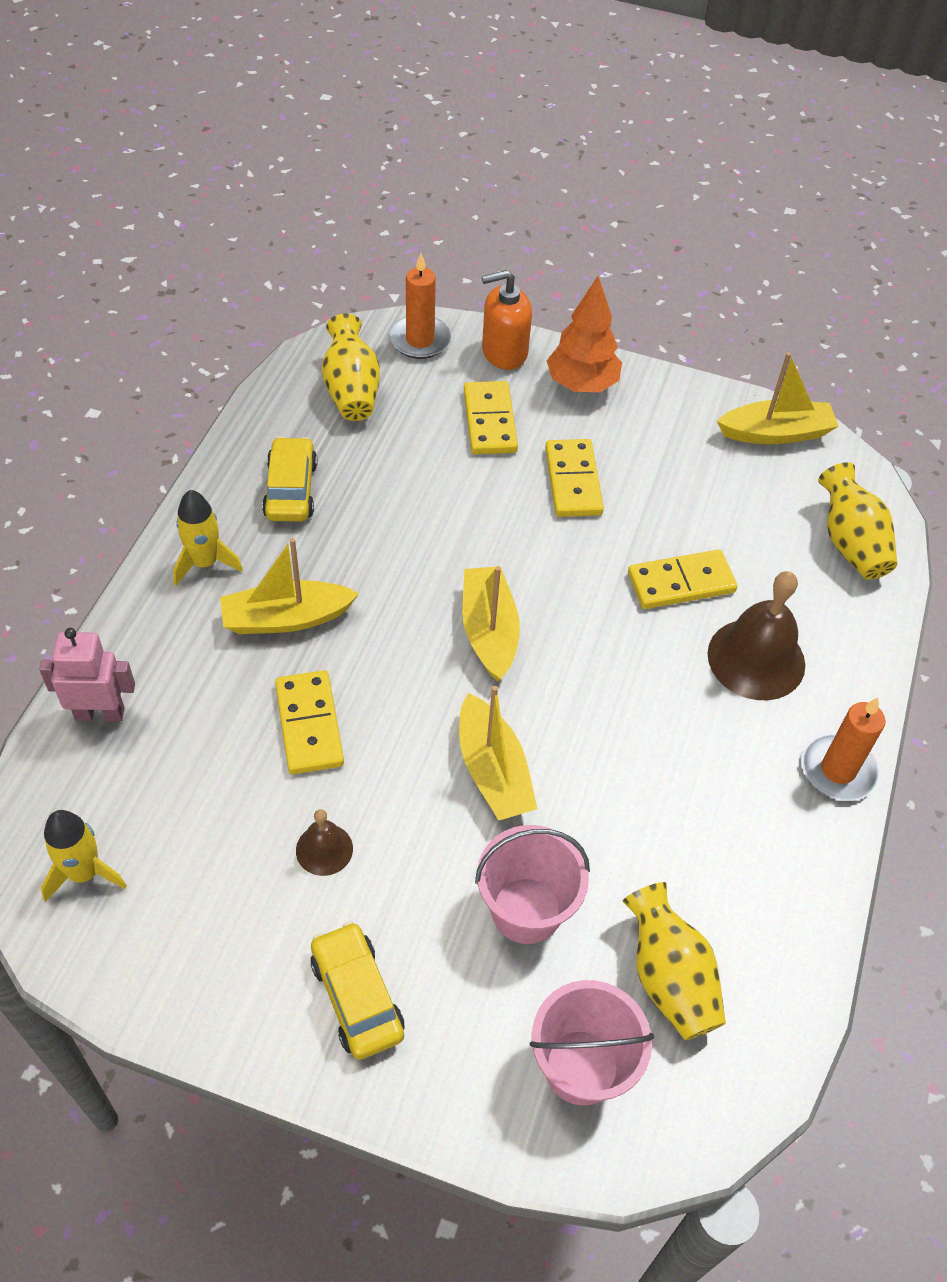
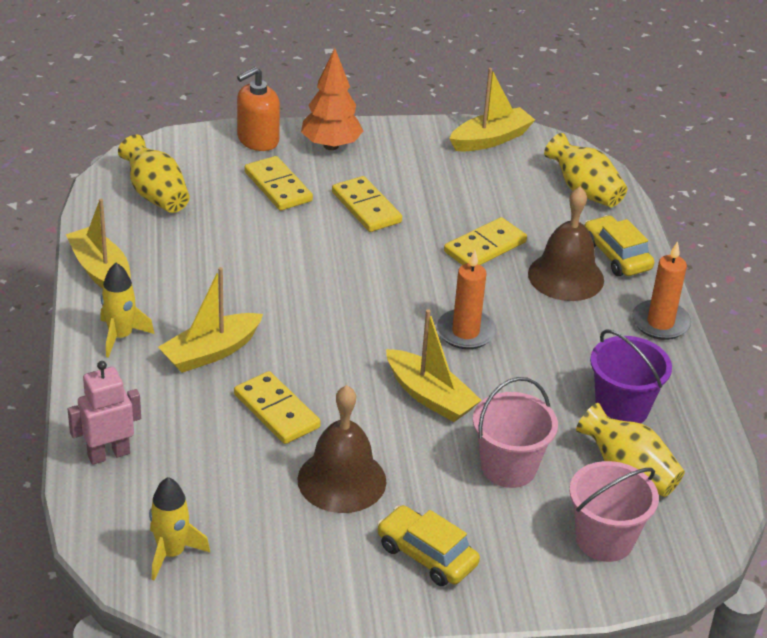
camera: 25 degrees left, 15 degrees down
(291, 490) = (154, 271): yellow car -> yellow car (616, 256)
(324, 849) = (342, 480): brown bell -> brown bell, size x1.92
(420, 340) = (186, 149): orange candle -> orange candle (465, 332)
(489, 631) = (369, 315): yellow boat -> yellow boat (101, 272)
(716, 879) = (622, 408): none -> purple bucket

